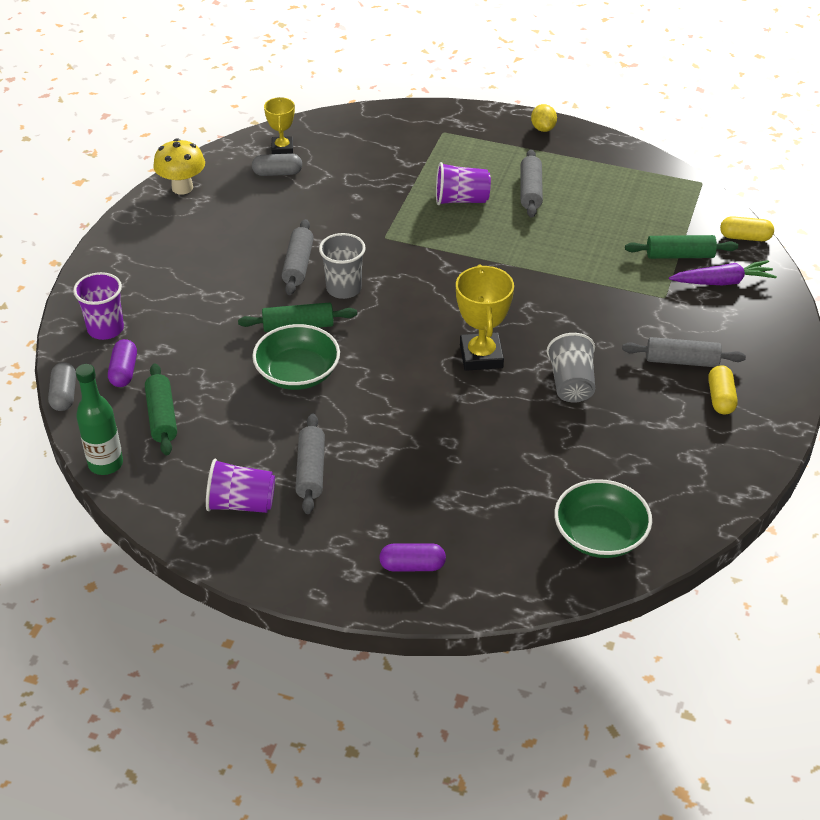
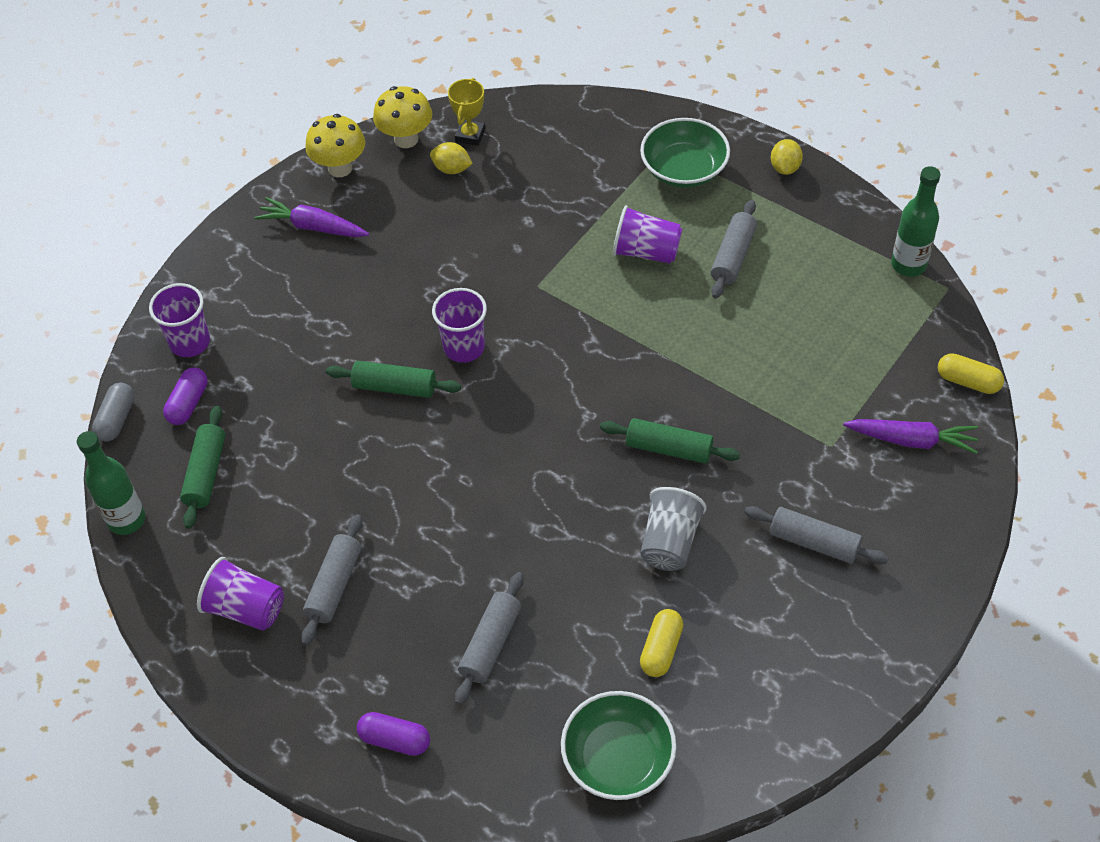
camera: 20 degrees right, 10 degrees up
(177, 231) = (312, 227): none -> purple carrot
(230, 159) = (406, 139): none -> yellow mushroom
(277, 173) = (452, 169): grey capsule -> yellow lemon
(297, 373) = (369, 451): green bowl -> green bowl (684, 169)
(298, 265) = (426, 303): grey rolling pin -> grey rolling pin (491, 644)
(344, 288) = (464, 347): grey cup -> purple cup
(481, 356) = (581, 478): yellow trophy -> none
(665, 173) = (908, 265): none -> green bottle
(680, 255) = (875, 390): green rolling pin -> green rolling pin (669, 448)
(721, 398) = (838, 607): yellow capsule -> yellow capsule (661, 649)

